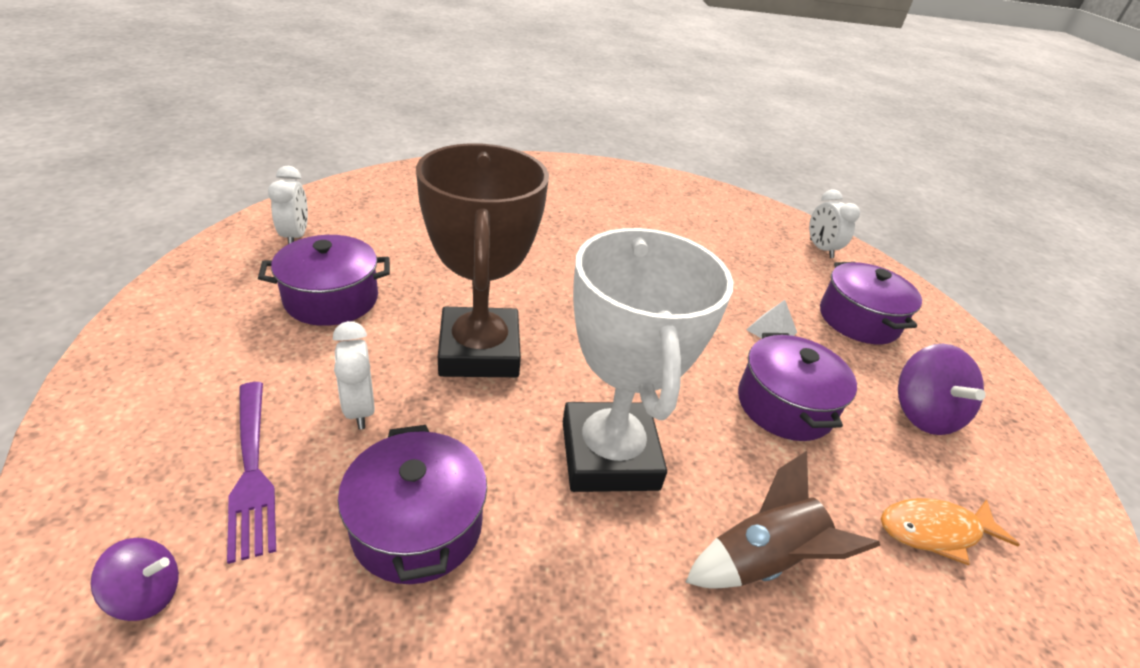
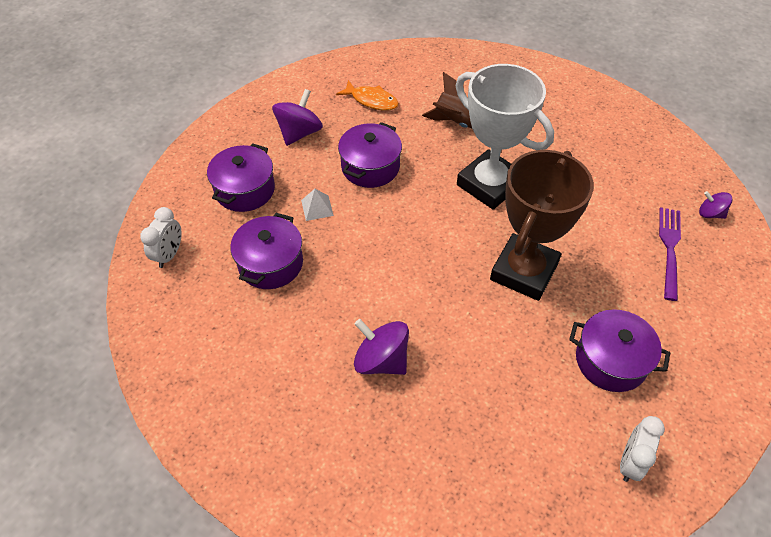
camera: 140 degrees left, 15 degrees up
(360, 408) = (609, 261): white clock -> none
(417, 526) = (597, 193): purple pot -> purple pot (270, 263)
(567, 237) = (381, 360): none -> purple spinning top
(609, 455) = (489, 184): white trophy -> white trophy turned 75 degrees counterclockwise

